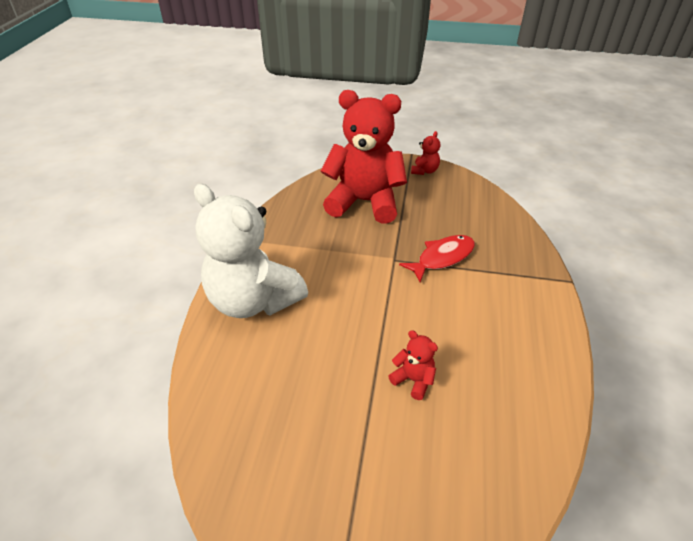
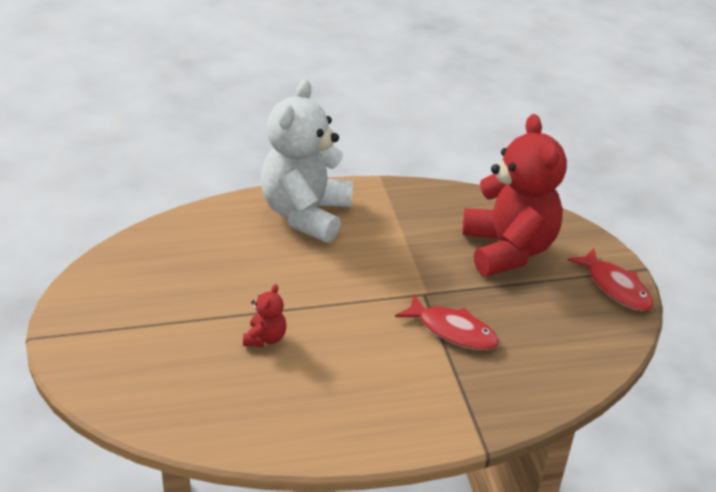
camera: 65 degrees right, 5 degrees down
(424, 171) = (615, 287): red teddy bear -> red fish

